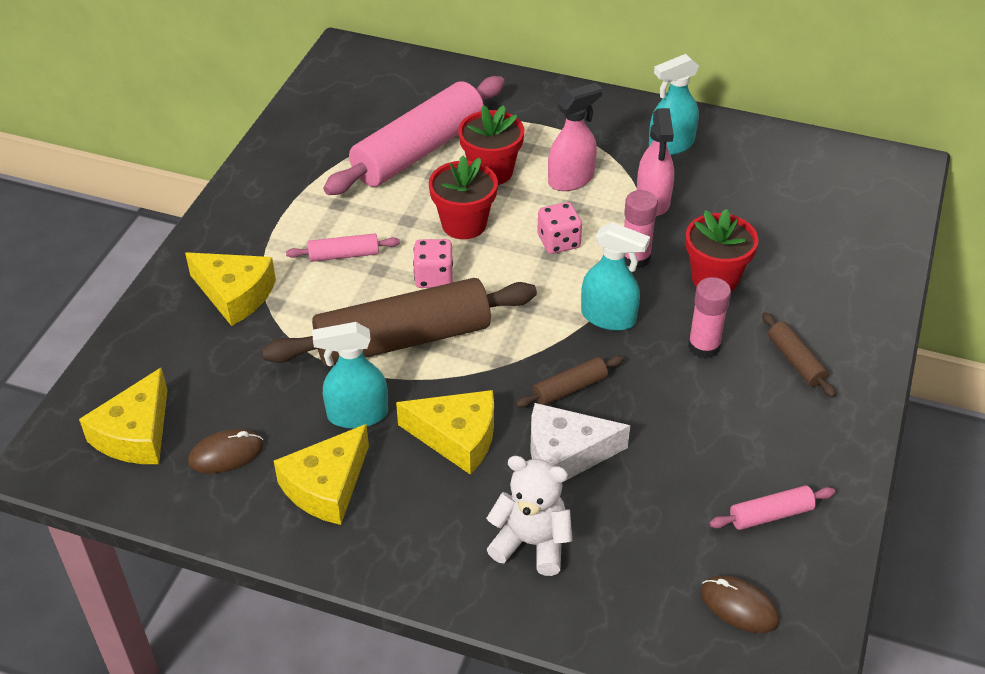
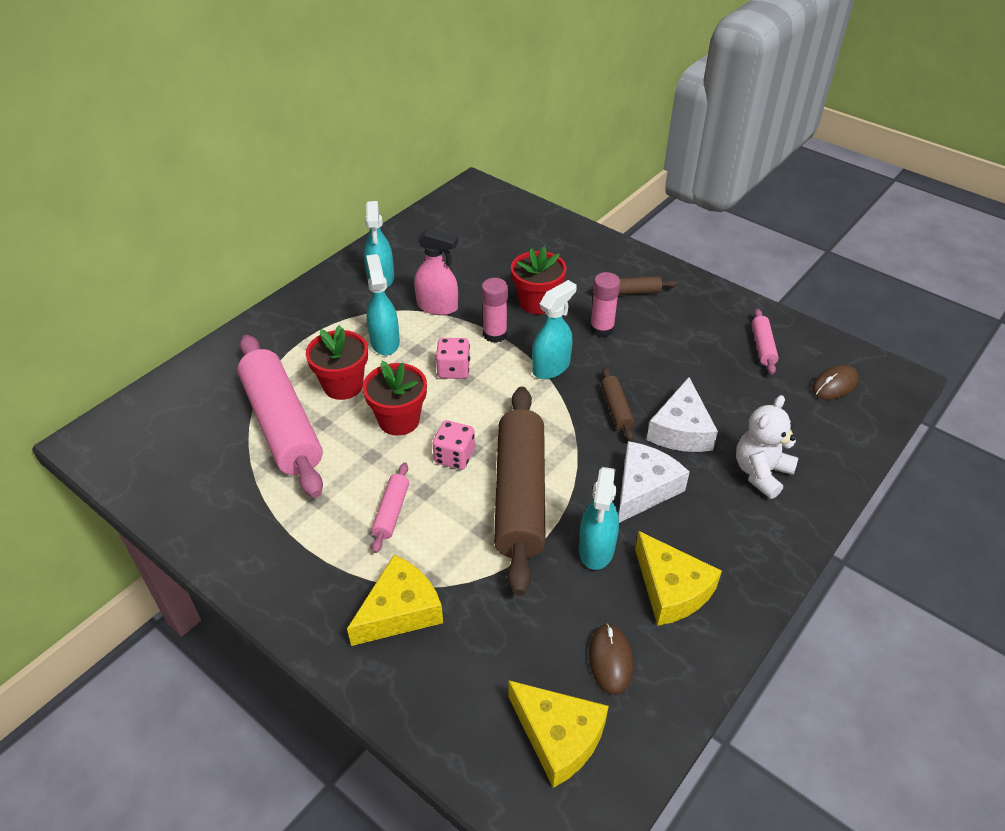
camera: 70 degrees left, 0 degrees up
(457, 437) = (644, 488): yellow cheese -> white cheese
(571, 179) = (385, 342): pink spray bottle -> turquoise spray bottle

